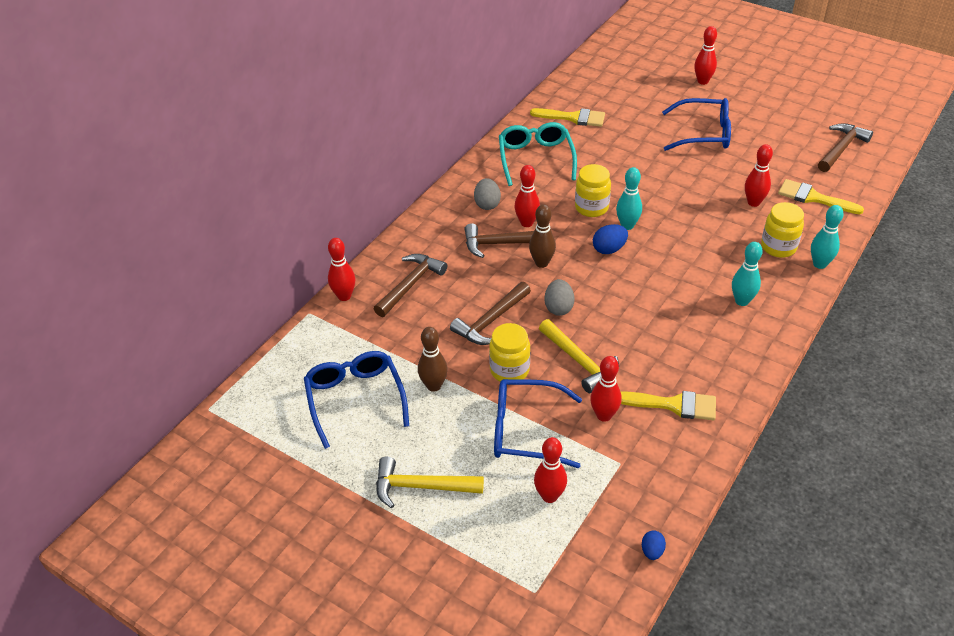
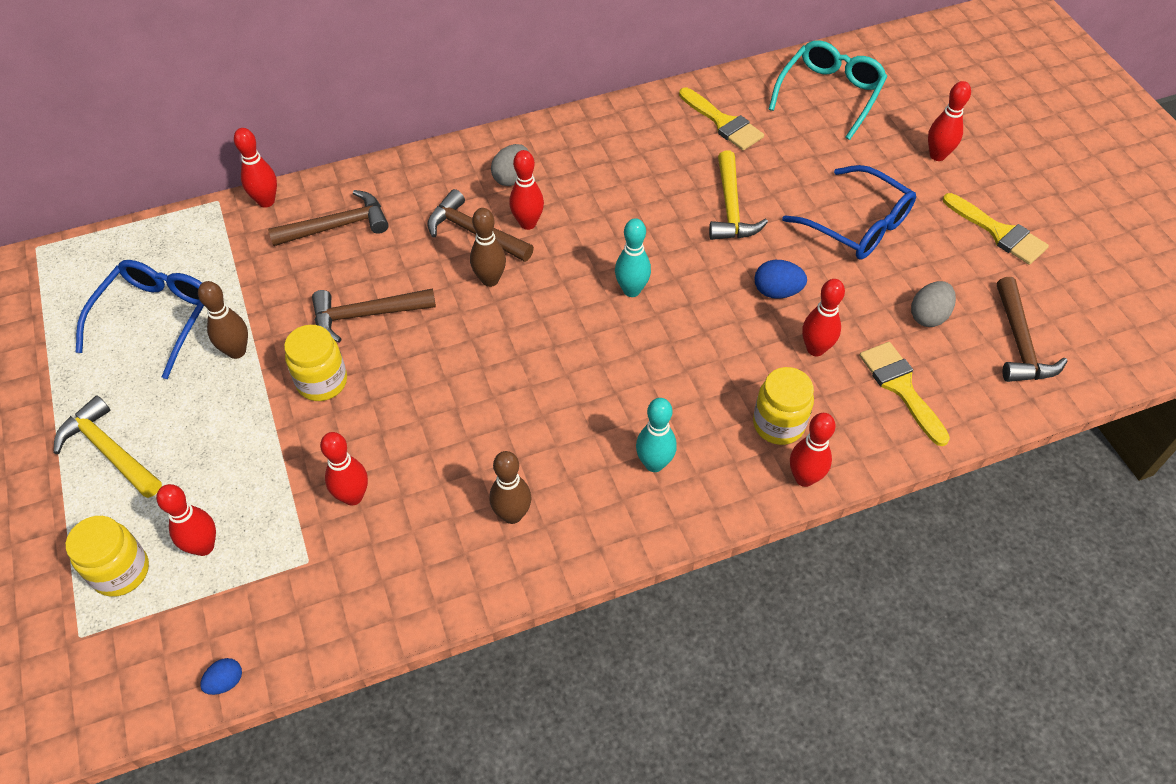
camera: 35 degrees right, 10 degrees up
(526, 430) = (263, 459): blue glasses -> none
(535, 159) = (624, 151): turquoise glasses -> turquoise glasses (829, 94)
(558, 308) = (448, 343): grey egg -> grey egg (928, 316)
(580, 362) = (399, 419): yellow hammer -> yellow hammer (731, 208)
(591, 208) = (617, 245): yellow jar -> yellow jar (121, 571)
(609, 249) = (579, 307): blue egg -> blue egg (777, 291)
(673, 405) = (435, 535): yellow brush -> yellow brush (998, 232)
(701, 369) = (512, 515): none -> brown bowling pin
(819, 264) = (804, 478): turquoise bowling pin -> red bowling pin
(841, 148) = (1019, 343): brown hammer -> brown hammer turned 105 degrees clockwise

